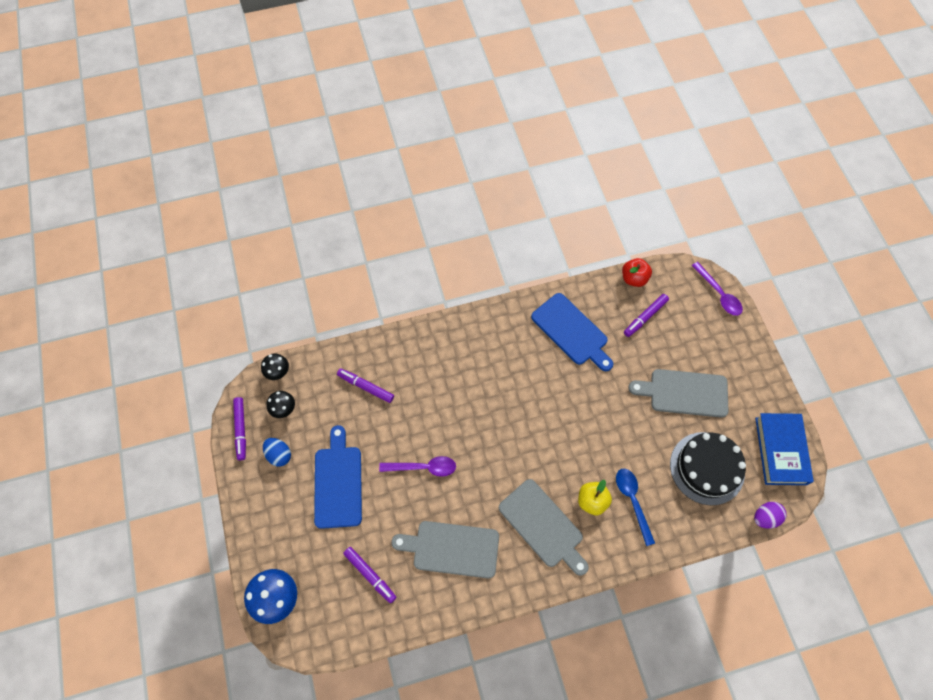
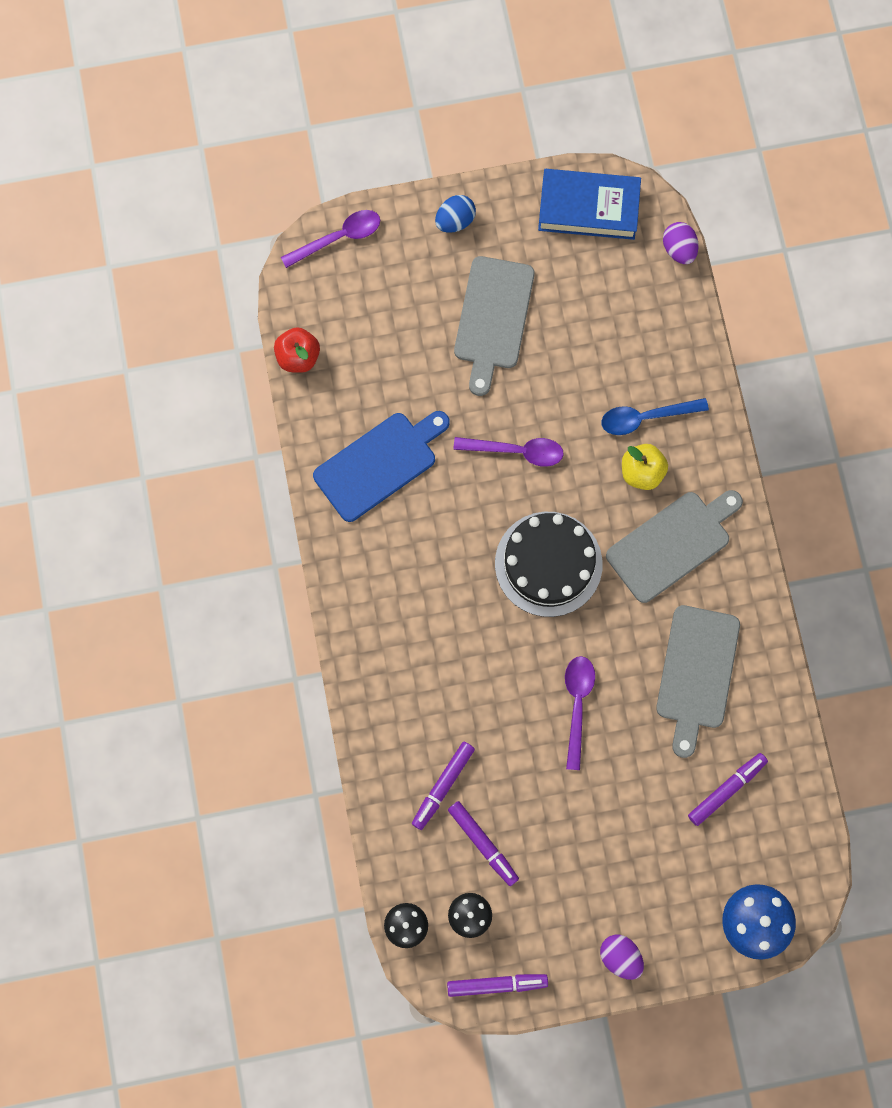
camera: 85 degrees left, 10 degrees up
(256, 507) = (620, 957): none -> purple egg
(279, 455) = (542, 923): blue egg -> blue egg (455, 221)
(338, 482) = (591, 832): blue cutting board -> none
(593, 415) = (516, 451): none -> purple spoon
(645, 317) = (366, 352): purple marker -> purple marker (483, 844)
(707, 468) = (606, 310): black cake -> black cake (548, 564)

